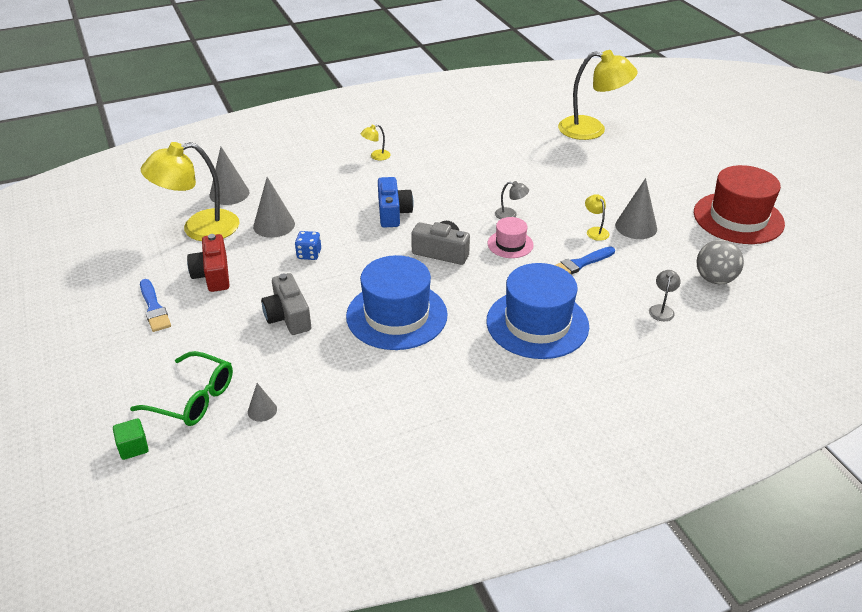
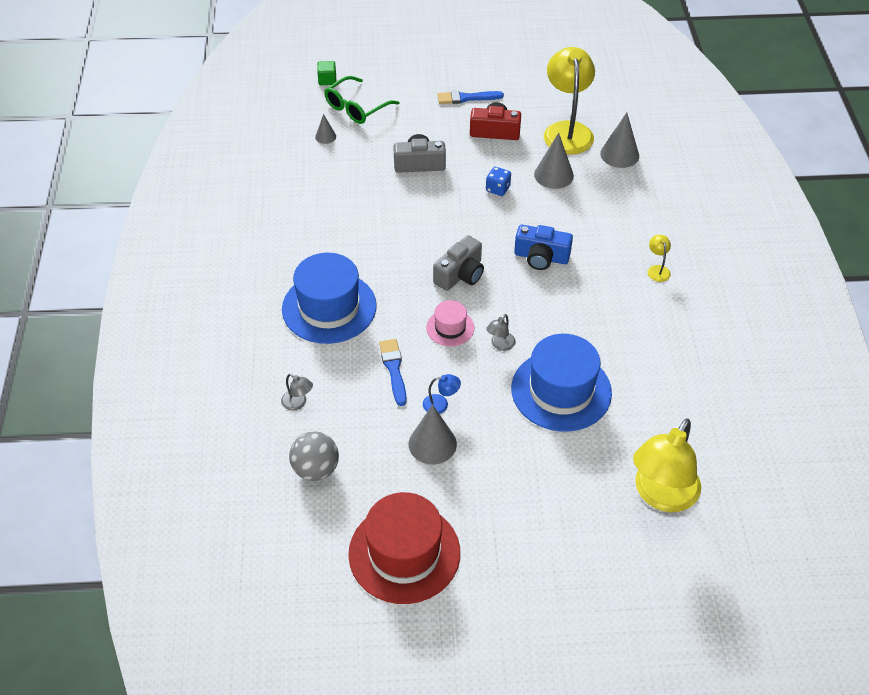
camera: 110 degrees right, 10 degrees up
(396, 315) = (387, 224): blue hat -> blue hat (561, 390)
(595, 231) = (441, 404): yellow lamp -> blue lamp

